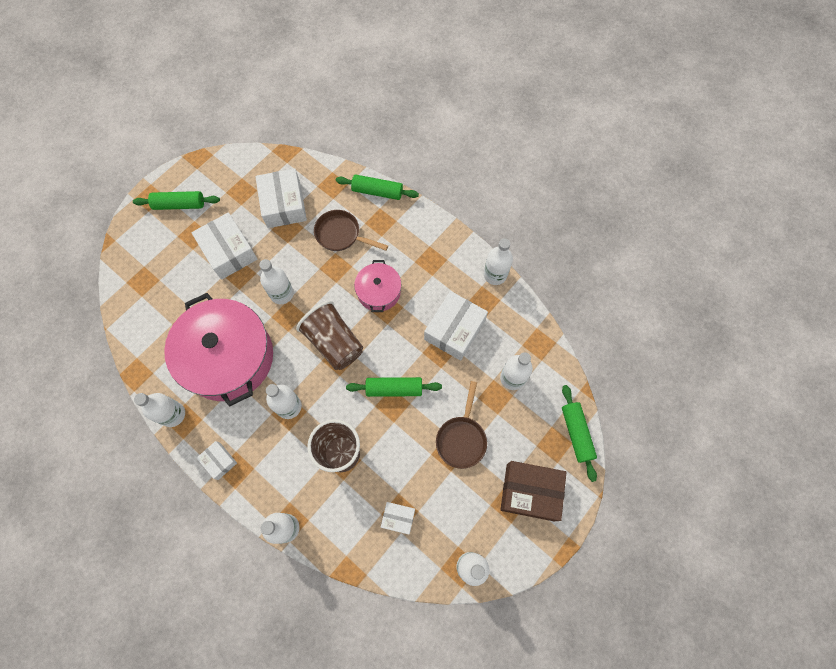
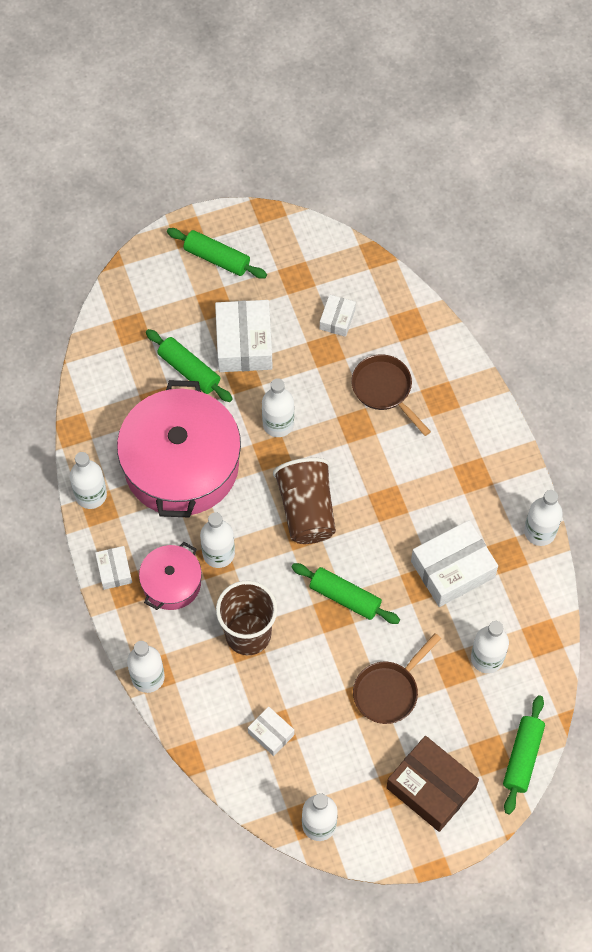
camera: 30 degrees right, 5 degrees down
(284, 205) = (337, 319): white box -> white box, size x0.52
(377, 191) = (457, 359): green rolling pin -> green rolling pin (189, 370)
(379, 292) = (390, 480): pink pot -> pink pot (171, 583)

